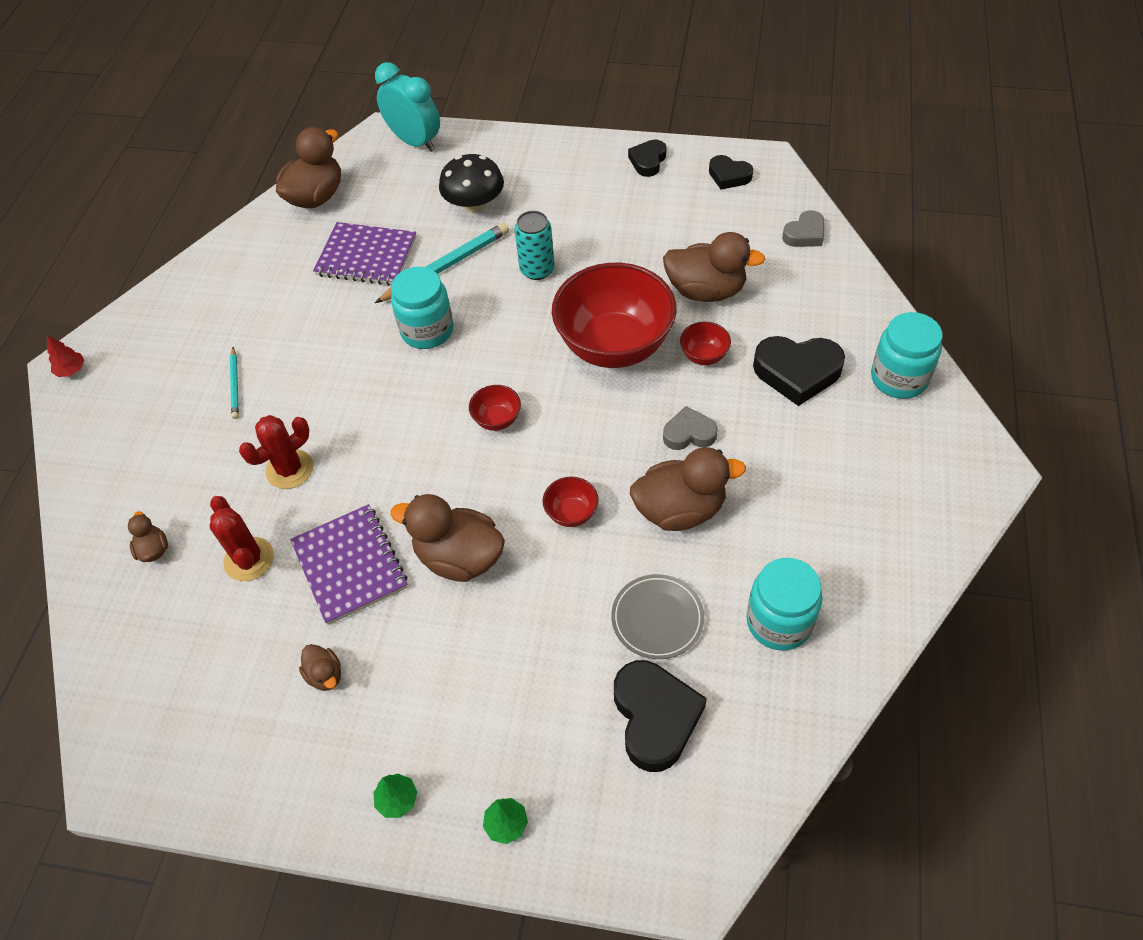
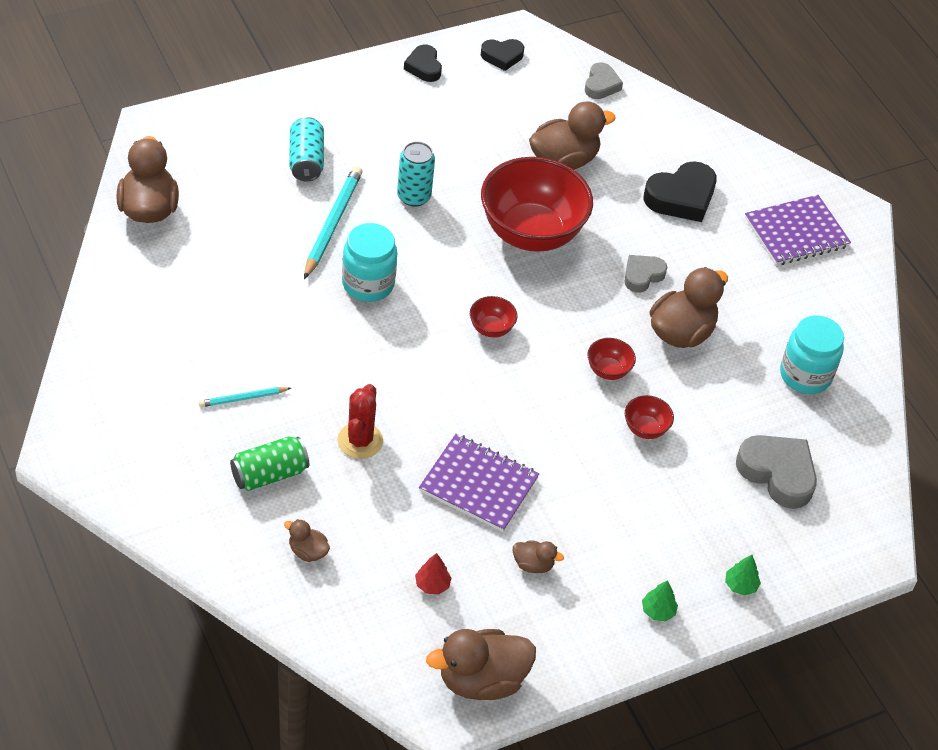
camera: 45 degrees left, 5 degrees down
(71, 370) = (71, 454): red tree -> red tree (432, 584)
(192, 462) = (269, 474): none -> green can
(235, 385) = (243, 398): turquoise pencil -> turquoise pencil turned 120 degrees clockwise
(249, 559) = (394, 519): red cactus -> none
(366, 256) = (252, 244): purple notebook -> purple notebook (796, 233)
(415, 141) = (194, 122): turquoise clock -> none
(459, 557) = (555, 439): brown duck -> brown duck (481, 680)
(474, 204) = (306, 160): black mushroom -> turquoise can
(655, 717) = (777, 473): black heart -> grey heart
(657, 618) = (727, 412): grey plate -> none
(704, 356) = (605, 213): red bowl -> red bowl (645, 429)
(899, 378) = (753, 172): turquoise jar -> none

